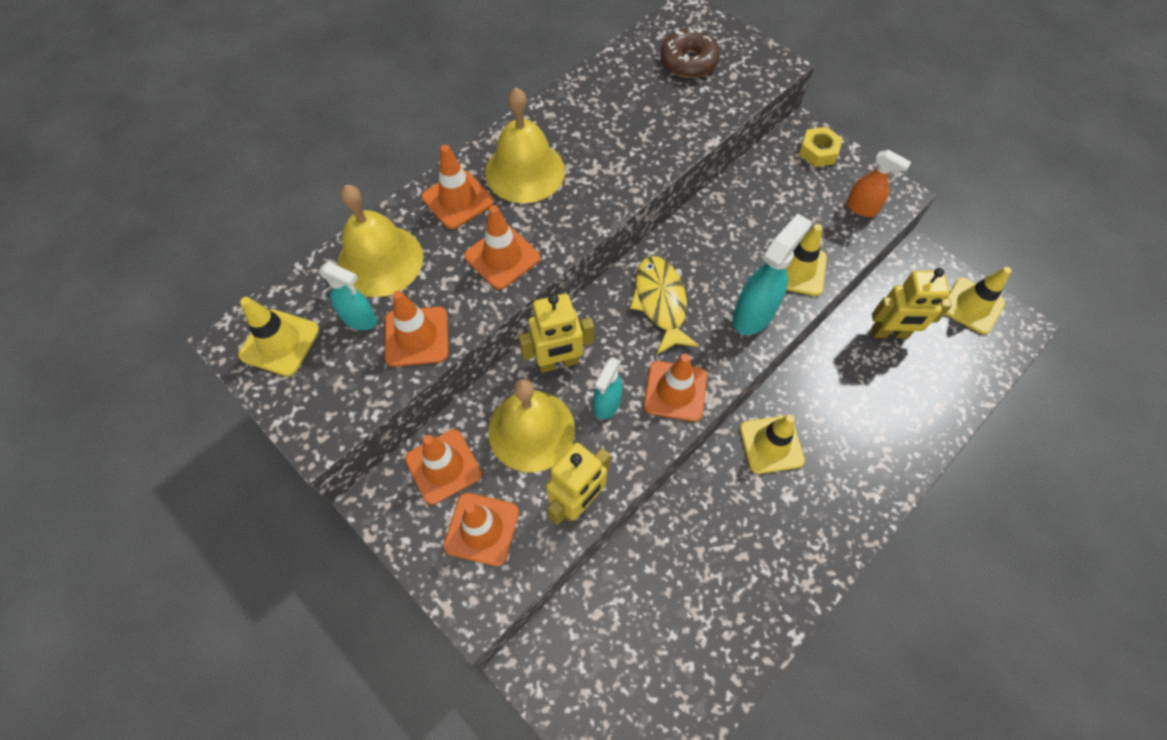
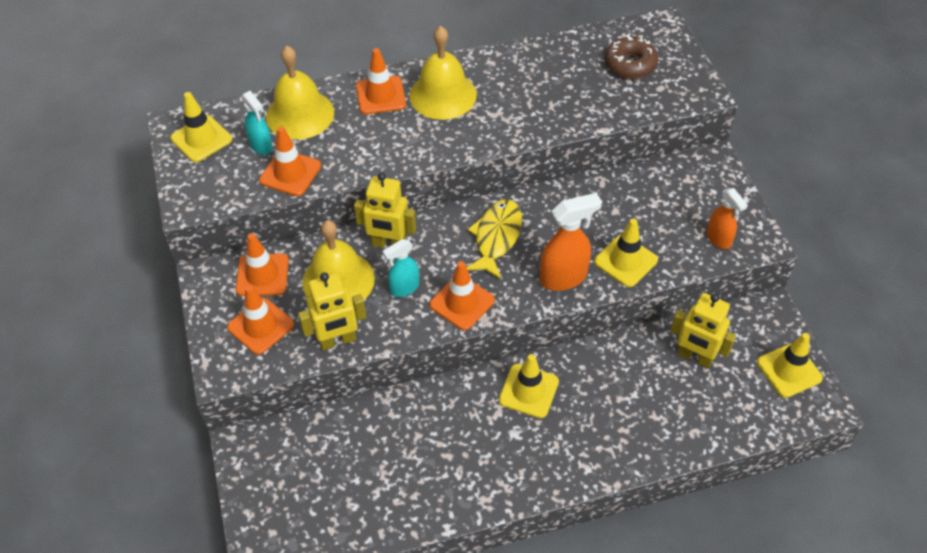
camera: 30 degrees right, 10 degrees down
(502, 257) = (384, 146): orange traffic cone -> none
(753, 315) = (564, 277): turquoise spray bottle -> orange spray bottle
(818, 152) = (714, 181): yellow nut -> none

